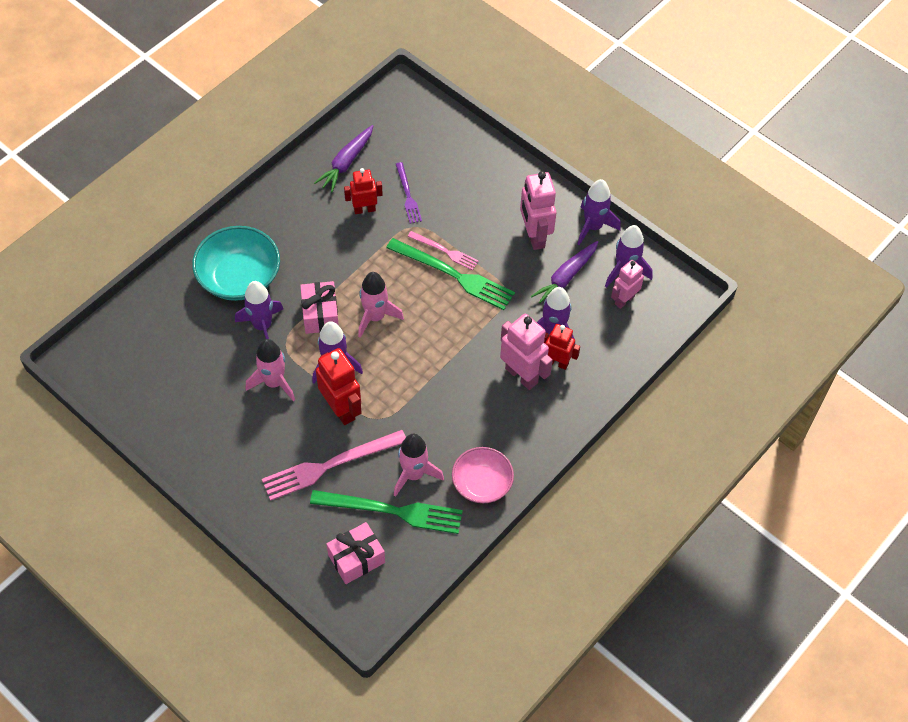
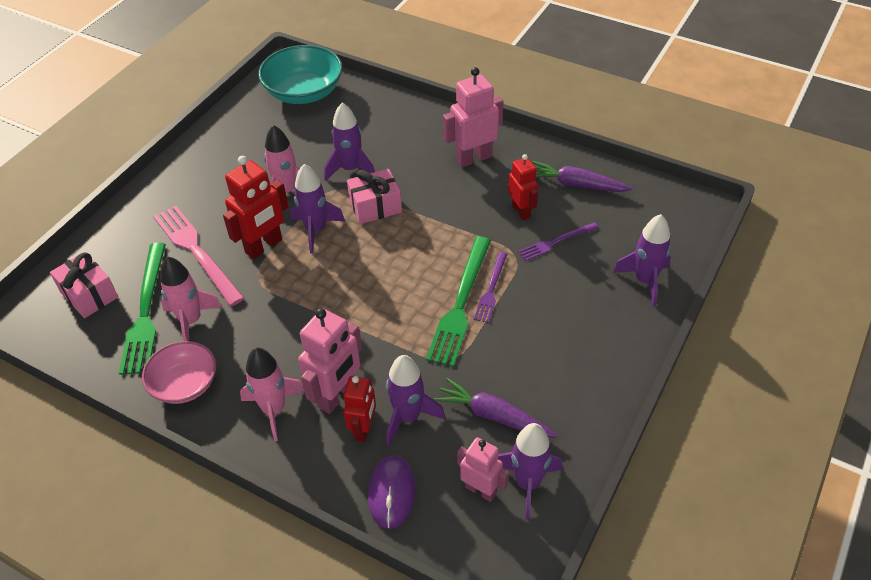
camera: 80 degrees right, 10 degrees down
(239, 277) = (403, 141): turquoise bowl -> turquoise bowl (304, 92)
(375, 317) = (384, 249): pink rocket -> pink rocket (274, 409)
(445, 251) = (491, 289): pink fork -> purple fork
(534, 236) = (546, 371): pink robot -> pink robot (473, 158)
(593, 227) = (586, 433): purple rocket -> purple rocket (645, 281)
(614, 353) = (392, 493): none -> purple mouse

